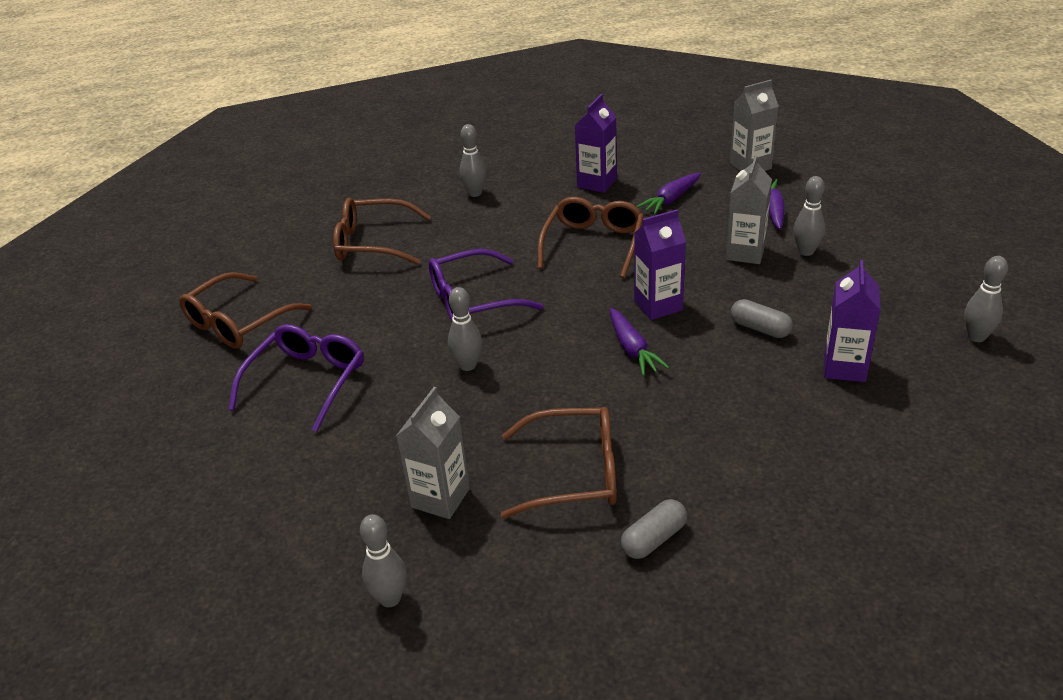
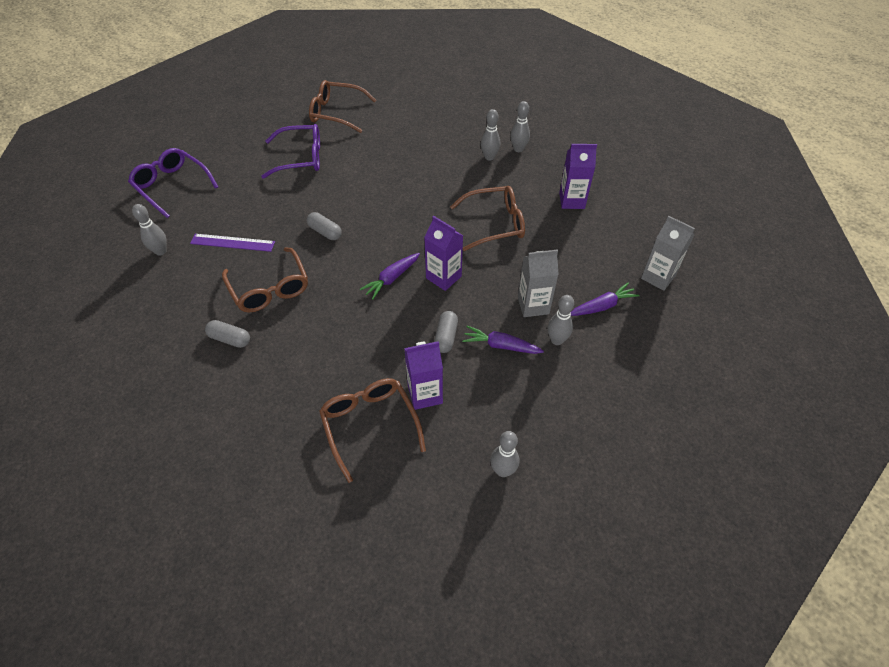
camera: 60 degrees right, 15 degrees up
(373, 243) = (436, 129): brown glasses -> brown glasses (370, 425)
(440, 498) = (232, 242): grey carton -> purple ruler
(468, 365) = (342, 212): grey bowling pin -> grey bowling pin (489, 157)
(473, 300) = (404, 192): purple glasses -> purple glasses (172, 186)
(495, 390) = (325, 232): none -> grey capsule
(671, 199) = (577, 245): purple carrot -> purple carrot (501, 346)

